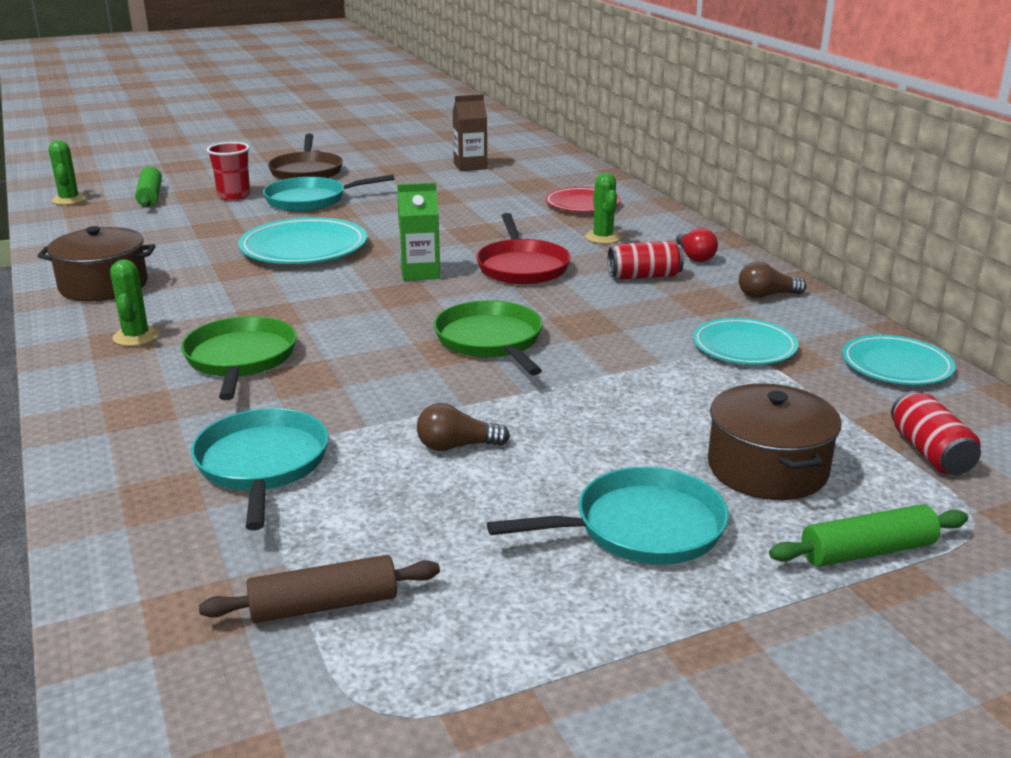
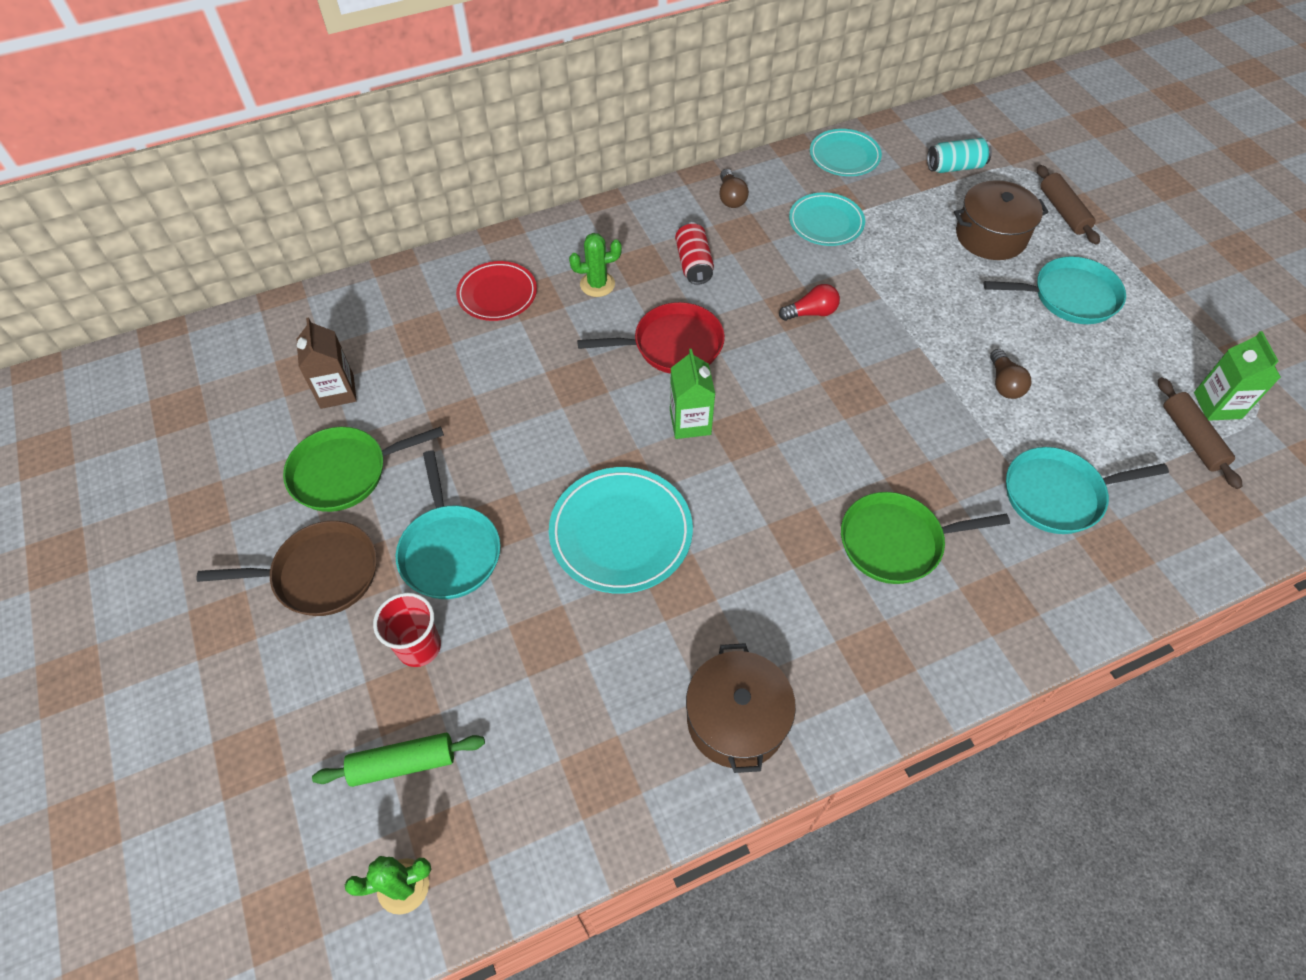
camera: 90 degrees left, 30 degrees up
(136, 336) = (863, 644): green cactus -> none
(388, 652) = (1217, 405): none -> green carton
(490, 341) = (835, 367): green pan -> green pan (344, 472)
(641, 527) = (1070, 296): turquoise pan -> turquoise pan turned 105 degrees clockwise
(694, 256) = (647, 228): red light bulb -> red light bulb (811, 313)
(867, 551) = (1063, 211): green rolling pin -> brown rolling pin
(930, 452) = (955, 167): red can -> turquoise can

